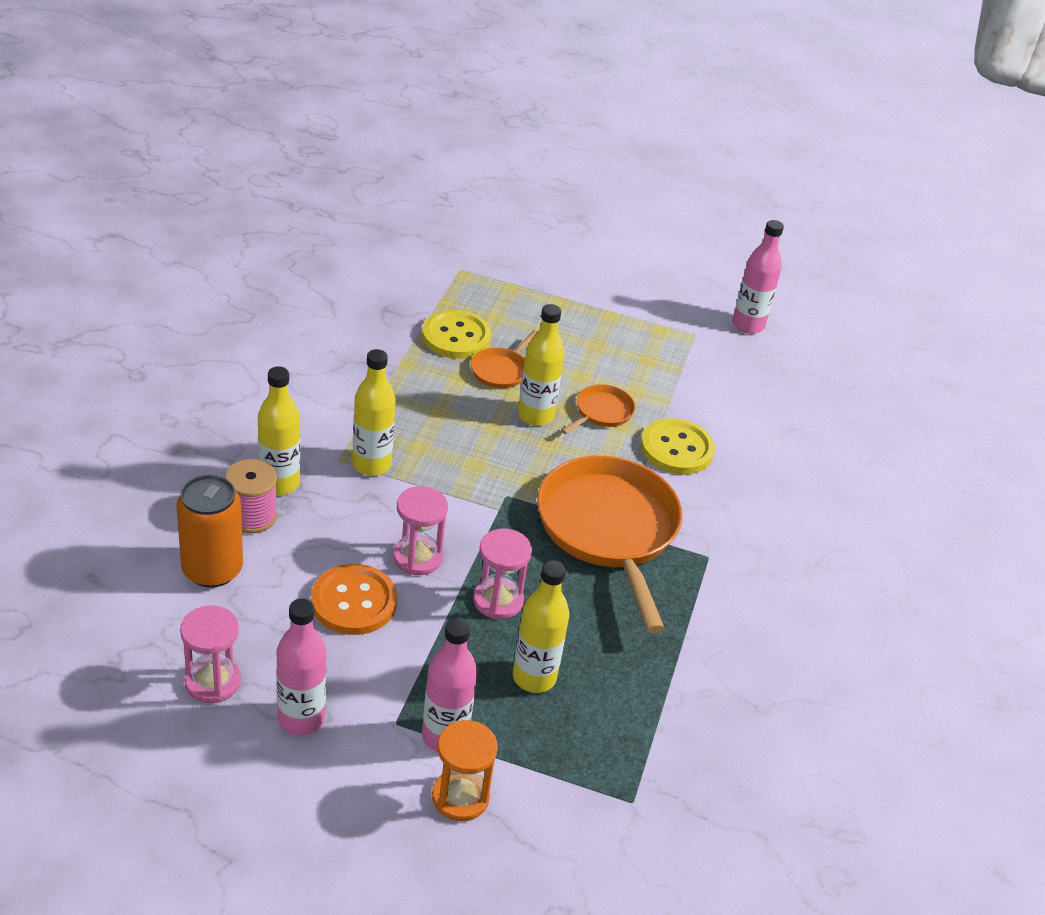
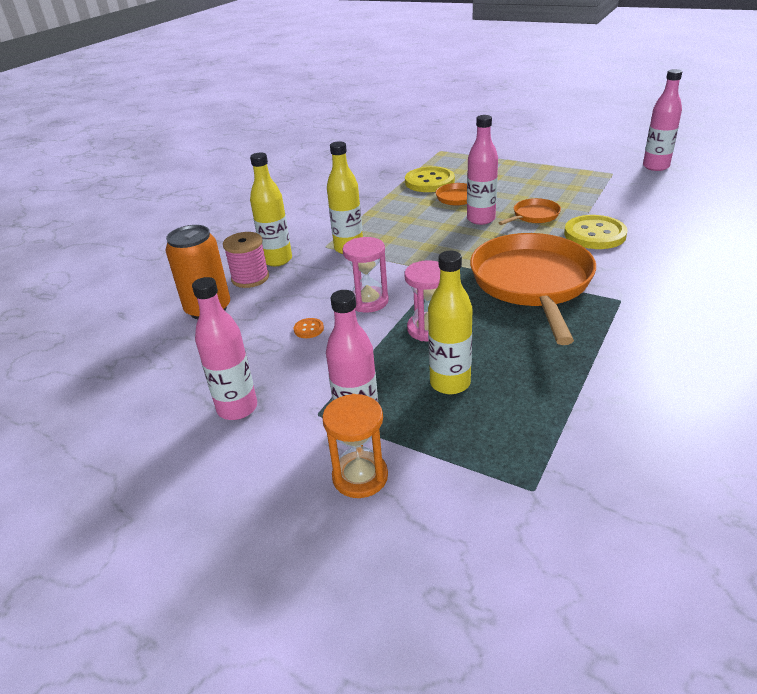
camera: 20 degrees right, 5 degrees down
(212, 682) = (177, 380): pink hourglass -> none
(354, 602) = (308, 329): orange button -> orange button, size x0.43
(535, 416) = (481, 219): yellow bottle -> pink bottle

